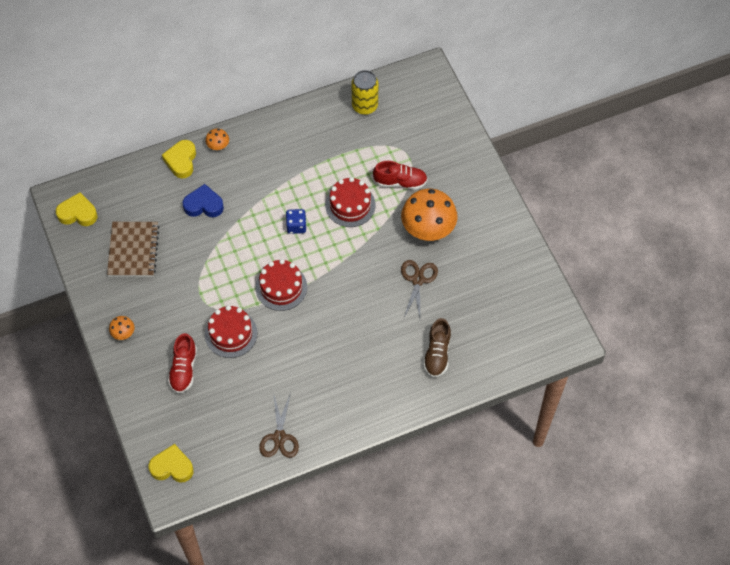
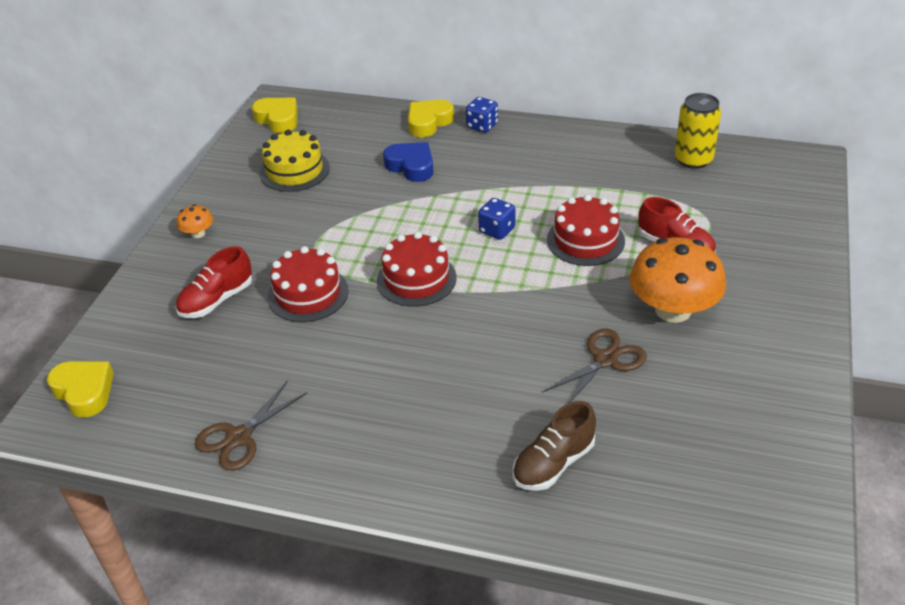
camera: 40 degrees right, 20 degrees down
(133, 250) = (294, 170): brown notebook -> yellow cake
(218, 145) = (482, 126): orange mushroom -> blue dice

